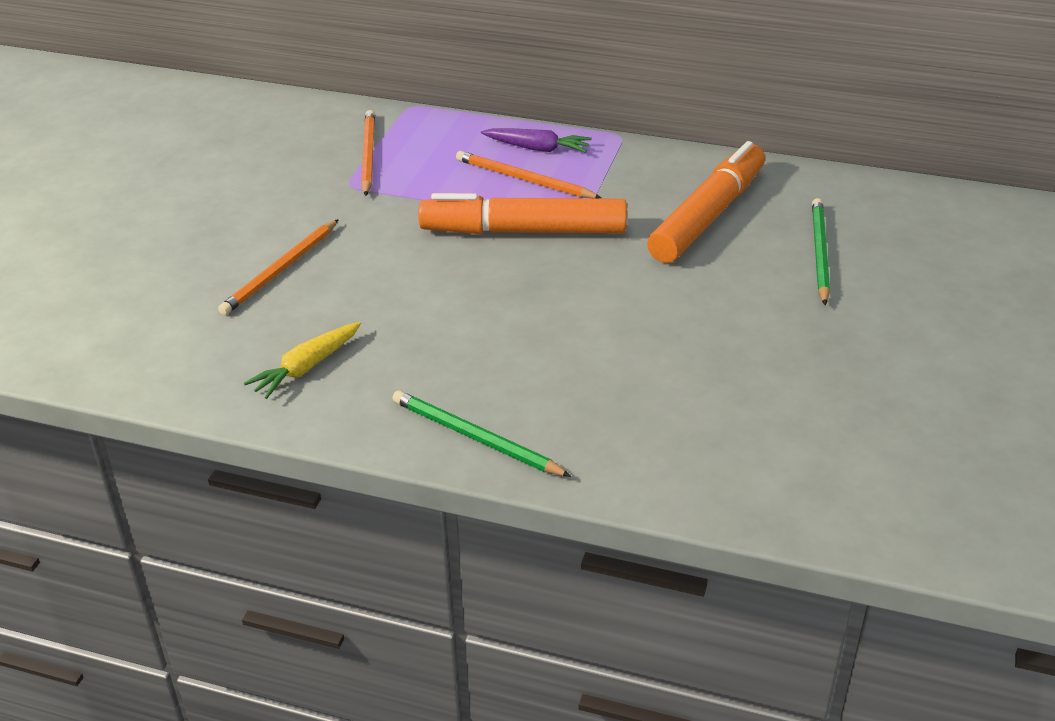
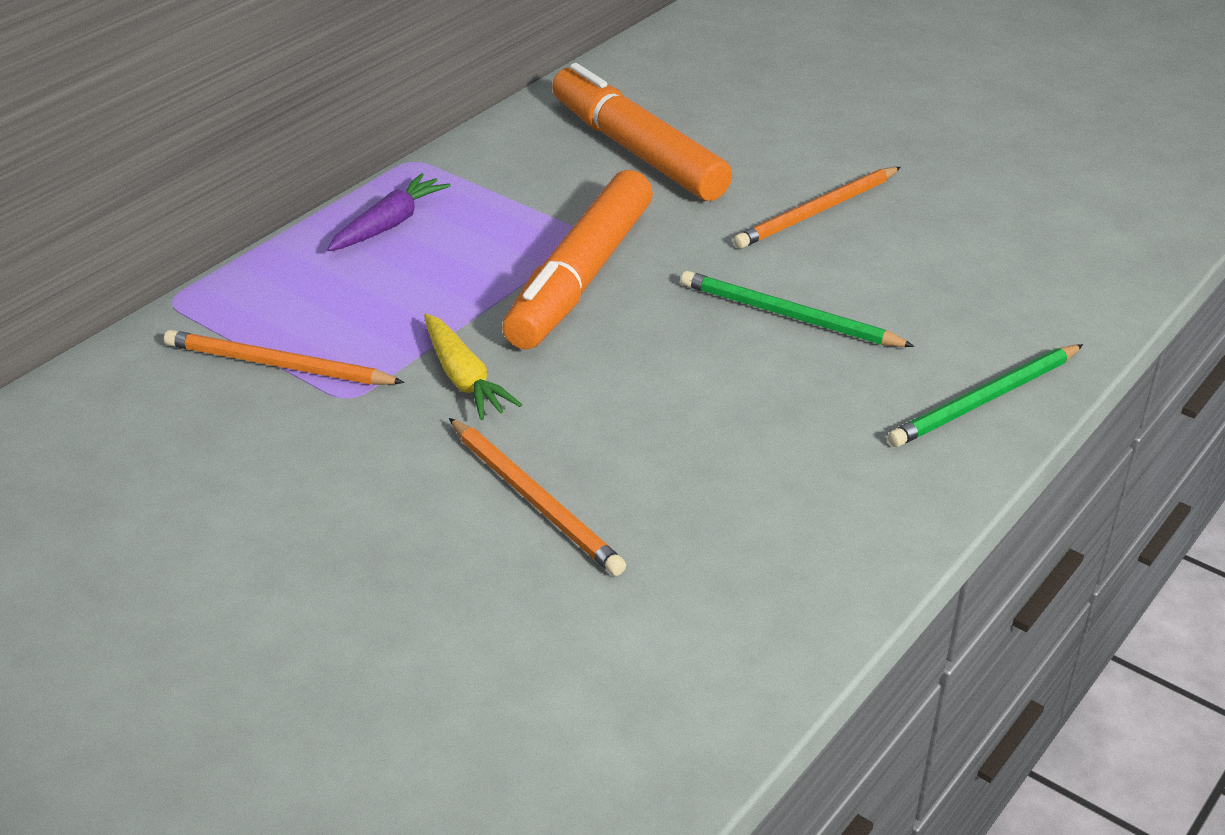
camera: 70 degrees left, 0 degrees up
(306, 367) = (787, 511): yellow carrot -> yellow carrot (464, 378)
(524, 179) = (458, 251): orange pencil -> orange pencil (817, 212)
(819, 253) = (752, 109): green pencil -> green pencil (788, 315)

